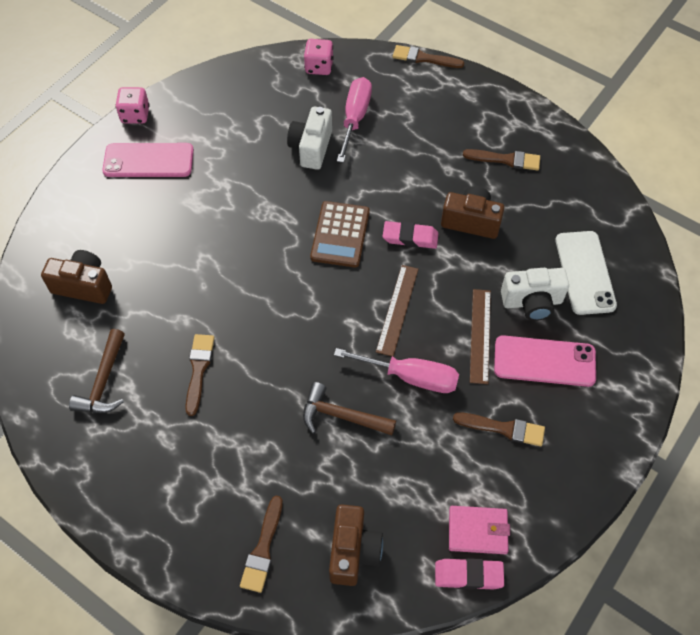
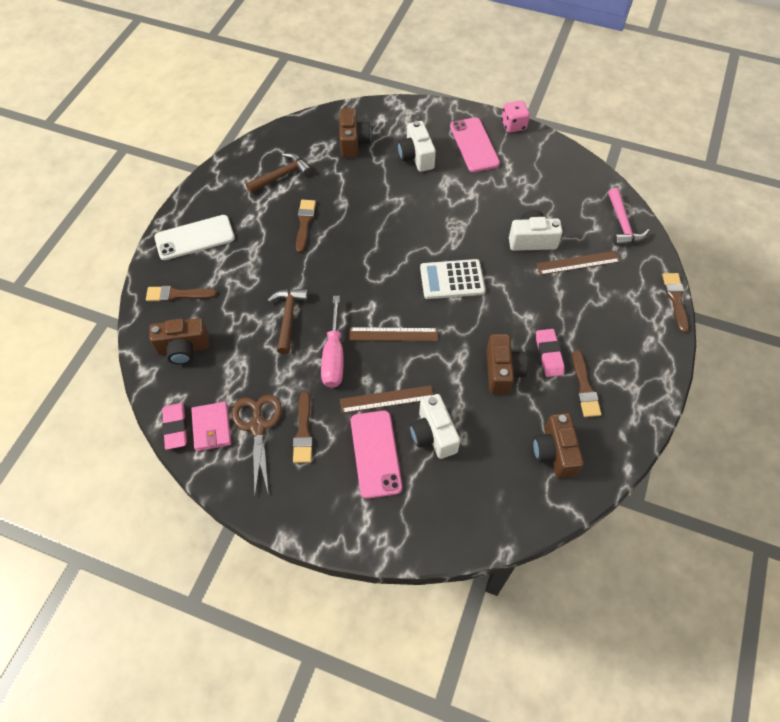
camera: 75 degrees right, 0 degrees up
(103, 382) = (282, 175): brown hammer -> brown hammer turned 150 degrees clockwise
(140, 223) = (416, 156): none -> white camera
(198, 370) = (304, 223): brown brush -> brown brush turned 75 degrees counterclockwise
(319, 67) = (622, 225): pink dice -> pink hammer
(340, 235) = (452, 279): brown calculator -> white calculator
(355, 118) = (578, 263): pink screwdriver -> brown ruler
(410, 237) = (467, 329): pink eraser -> pink eraser (549, 354)
(487, 477) = (258, 426): none -> brown scissors
(571, 205) = (554, 452): none -> brown camera
(584, 272) = (480, 475): white phone -> white phone (195, 238)

